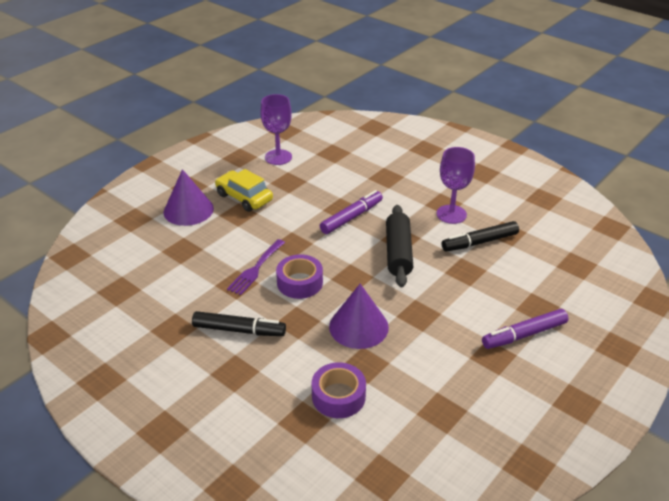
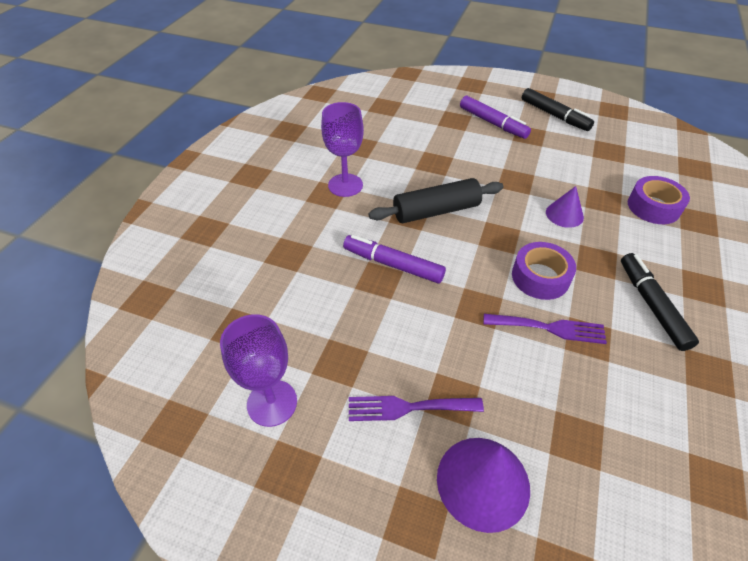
camera: 110 degrees left, 10 degrees up
(244, 197) = (408, 407): yellow car -> purple fork
(358, 326) = (564, 214): purple cone -> purple cone, size x0.60
(479, 242) = (384, 160): black marker -> black marker (554, 115)

